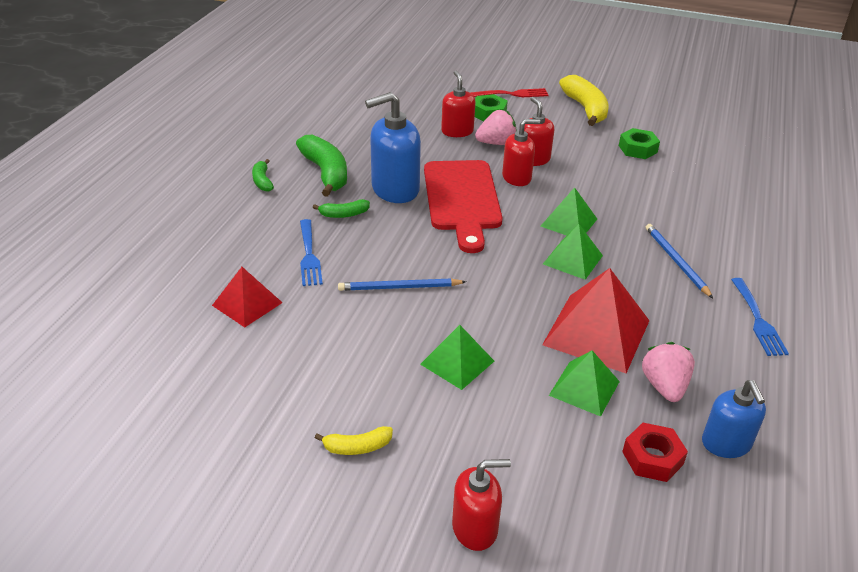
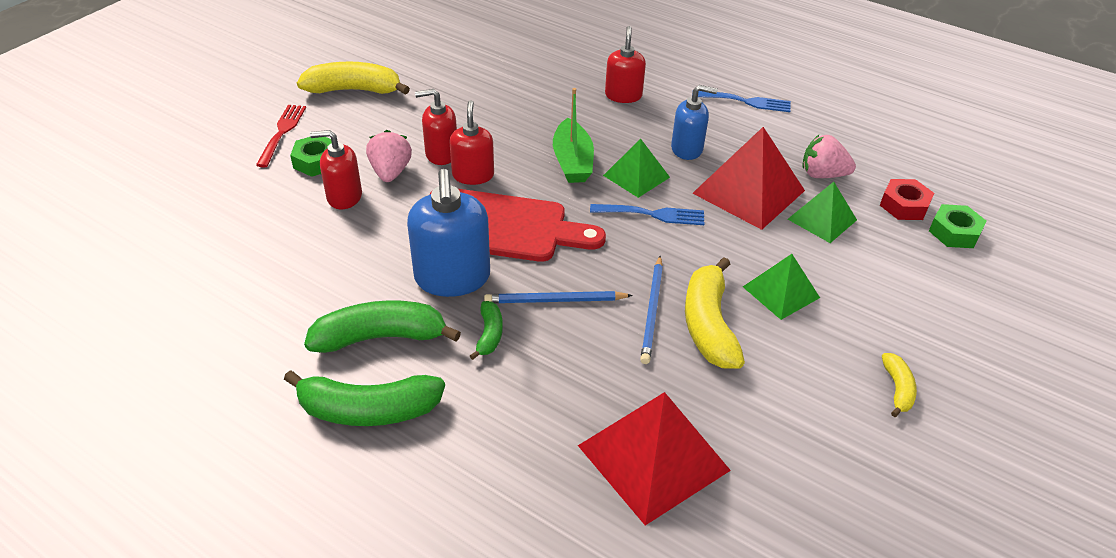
camera: 75 degrees left, 5 degrees up
(247, 304) = (653, 457): red pyramid -> red pyramid, size x1.68
(262, 181) = (368, 410): green banana -> green banana, size x1.95
(309, 255) = (568, 382): blue fork -> blue fork (652, 214)
(396, 320) = (708, 325): none -> yellow banana
(475, 528) = (988, 326): red soap dispenser -> red soap dispenser (623, 95)
(568, 222) = (572, 162): green pyramid -> green boat
(637, 149) = (458, 81): green nut -> green nut (954, 232)
(676, 261) = (656, 117): blue pencil -> blue pencil (555, 300)
(726, 444) = (887, 164): blue soap dispenser -> blue soap dispenser (687, 149)

